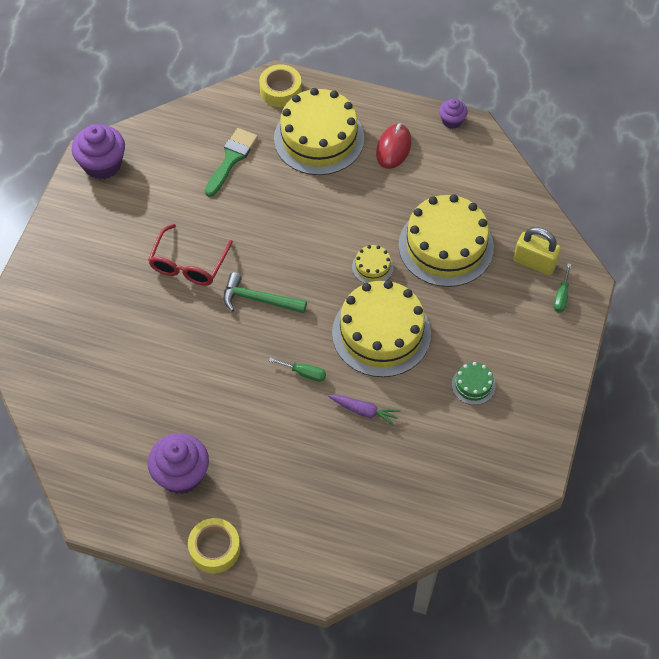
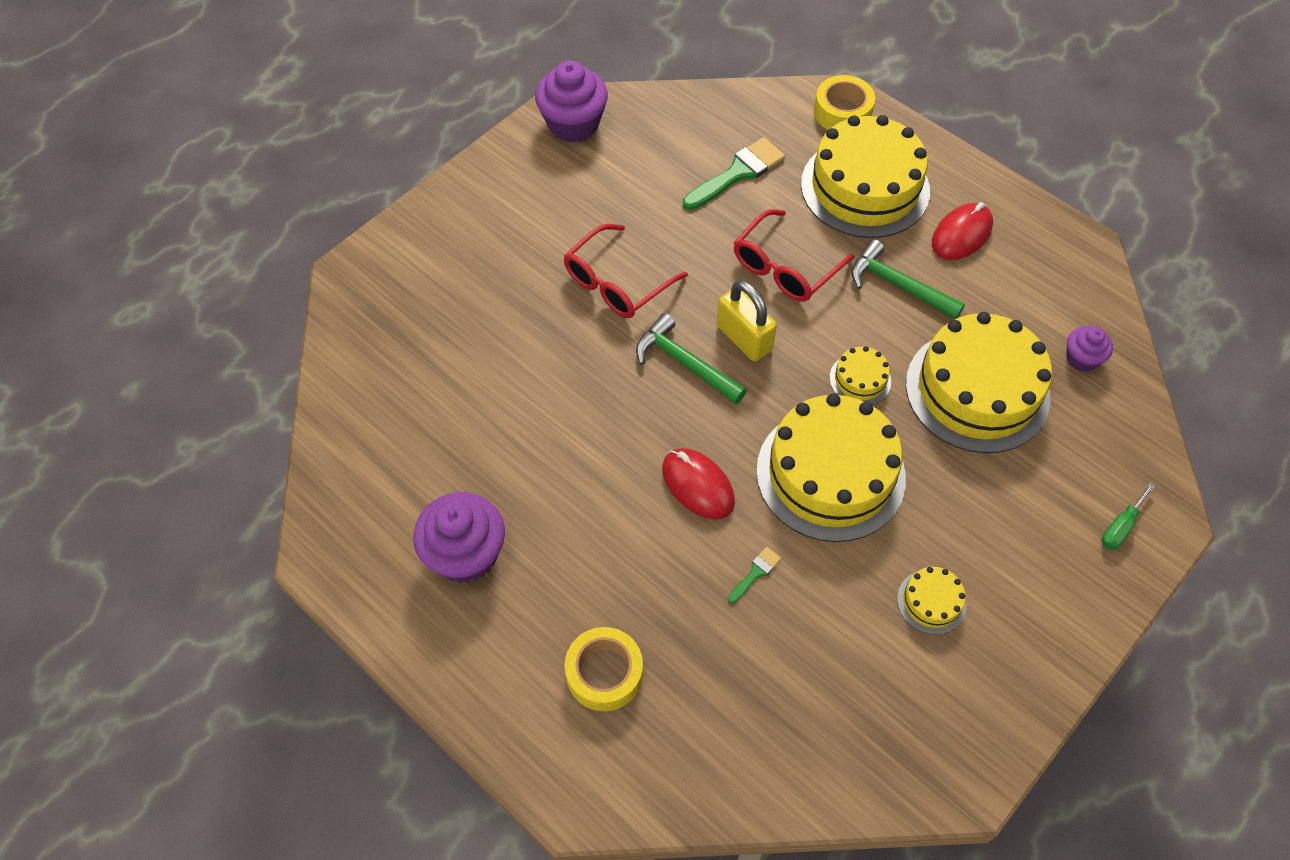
camera: 25 degrees right, 0 degrees up
(214, 549) = (456, 677): yellow tape -> yellow tape (604, 673)
(293, 211) = (786, 267): none -> red glasses
(304, 373) = (698, 485): green screwdriver -> red mouse
(364, 411) = (755, 573): purple carrot -> green brush
(369, 197) = (898, 285): none -> green hammer
(452, 121) = (1060, 228): purple cupcake -> purple cupcake (1081, 358)
(473, 385) = (931, 602): green cake -> yellow cake
(534, 262) = (1099, 463): yellow padlock -> yellow padlock (744, 338)

